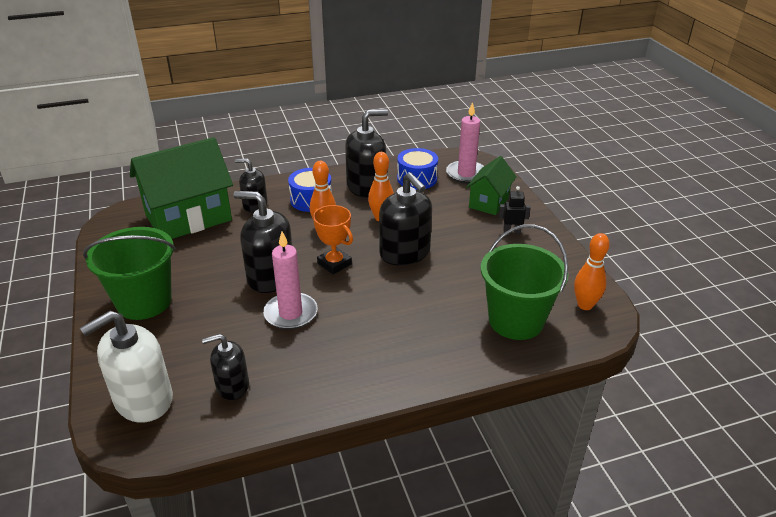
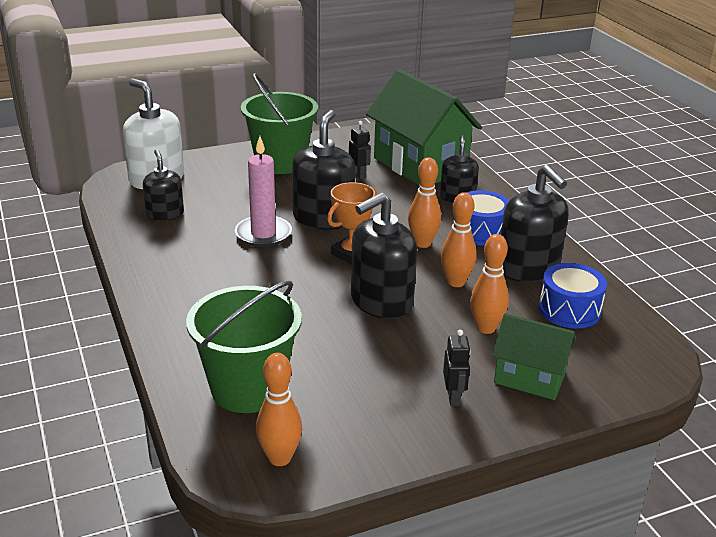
camera: 85 degrees right, 5 degrees down
(192, 252) = (359, 174): none -> black robot
(437, 211) = (486, 328): none -> orange bowling pin
(466, 174) = (606, 357): pink candle -> none

